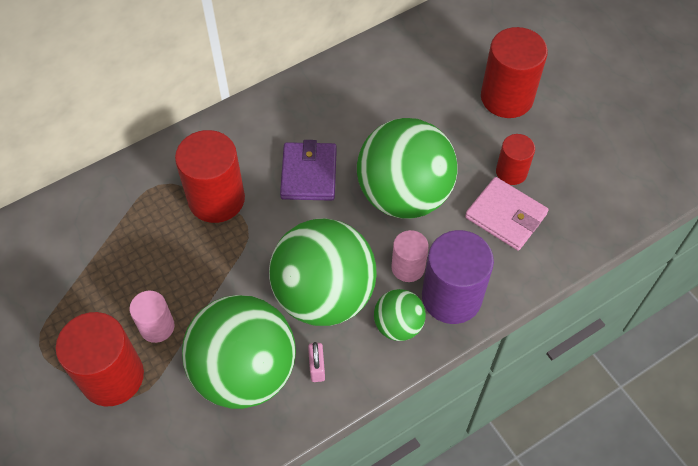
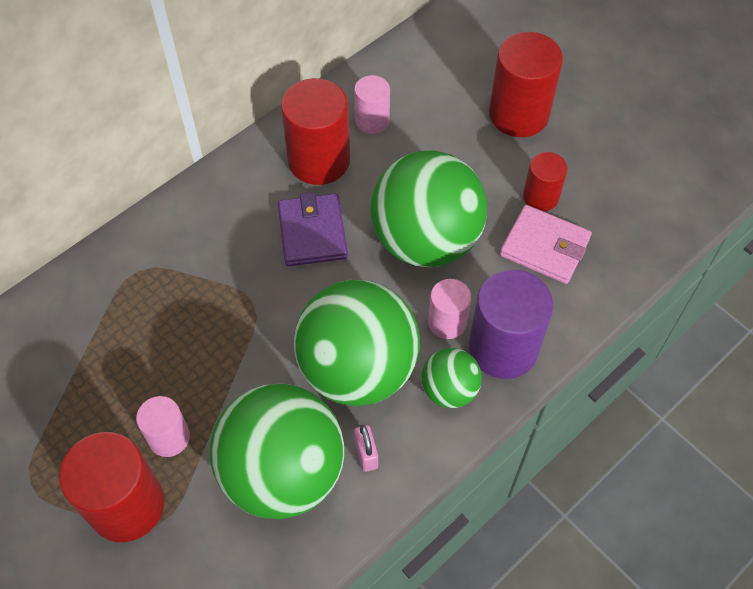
camera: 10 degrees left, 0 degrees up
(216, 199) = (210, 278): red cylinder -> red cylinder (319, 160)
(378, 85) = (372, 121): none -> pink cylinder

